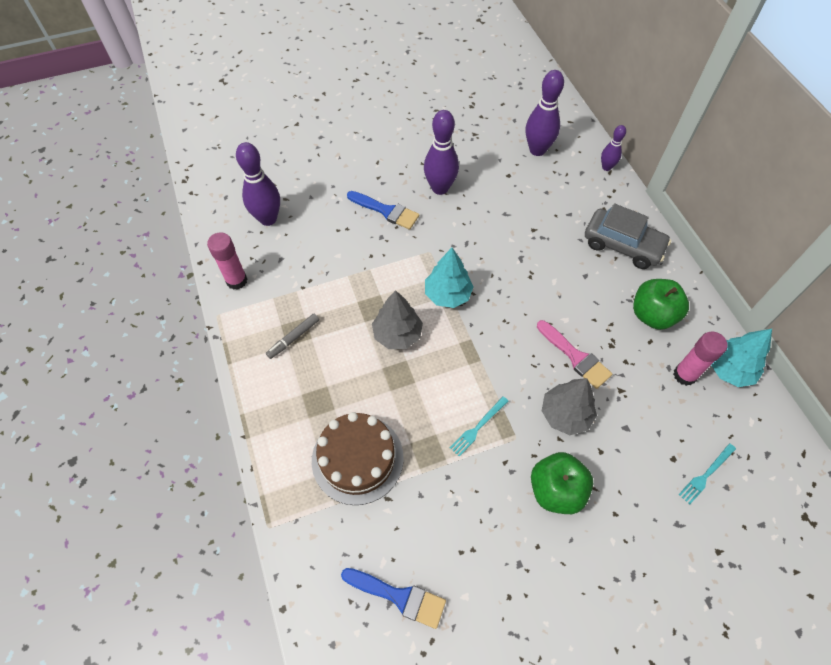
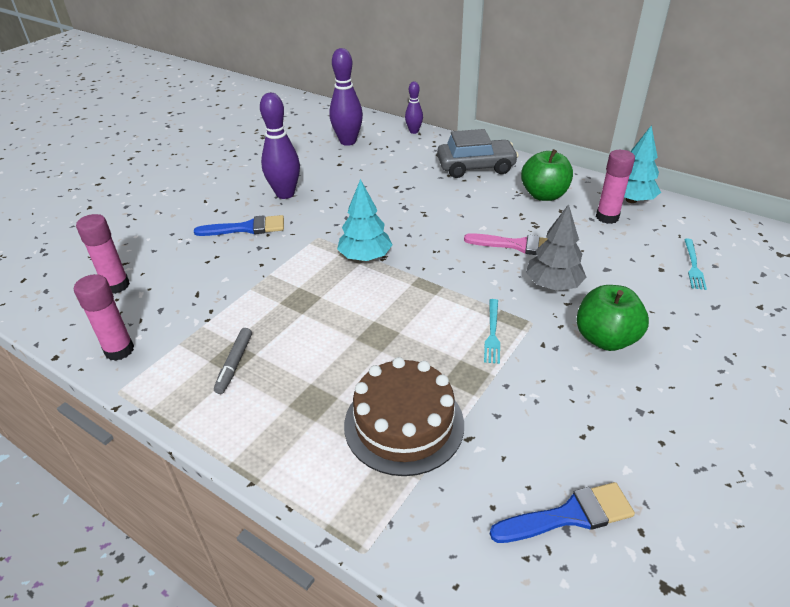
camera: 35 degrees left, 20 degrees down
(268, 219) = (116, 285): purple bowling pin -> pink glue stick
(397, 334) = (346, 306): grey tree -> none

